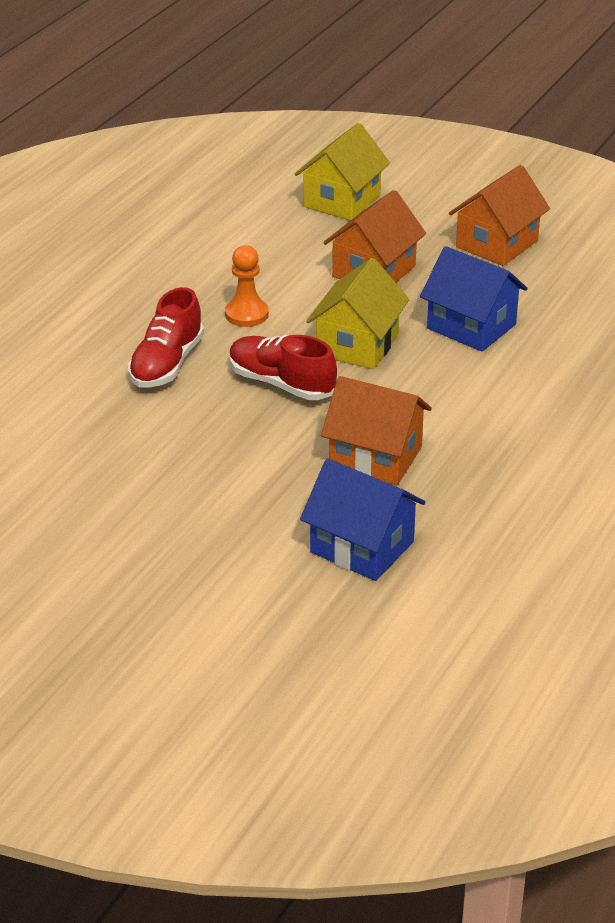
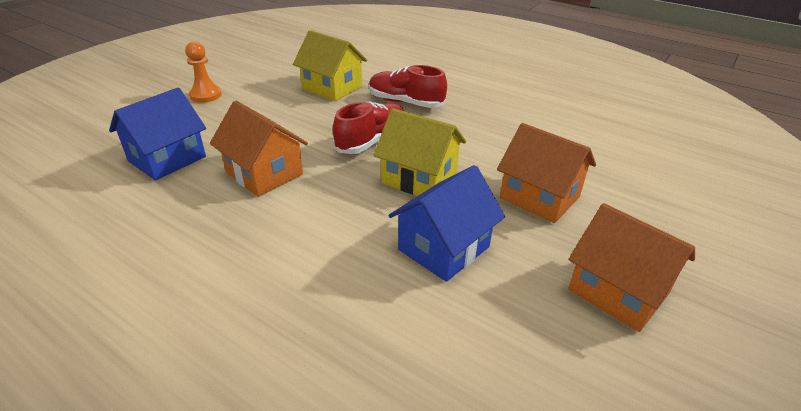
camera: 95 degrees right, 0 degrees up
(246, 314) = (466, 133): orange pawn -> orange pawn (206, 95)
(342, 201) = (667, 190): yellow house -> yellow house (332, 88)
(375, 457) = (264, 173): orange house -> orange house turned 75 degrees counterclockwise

